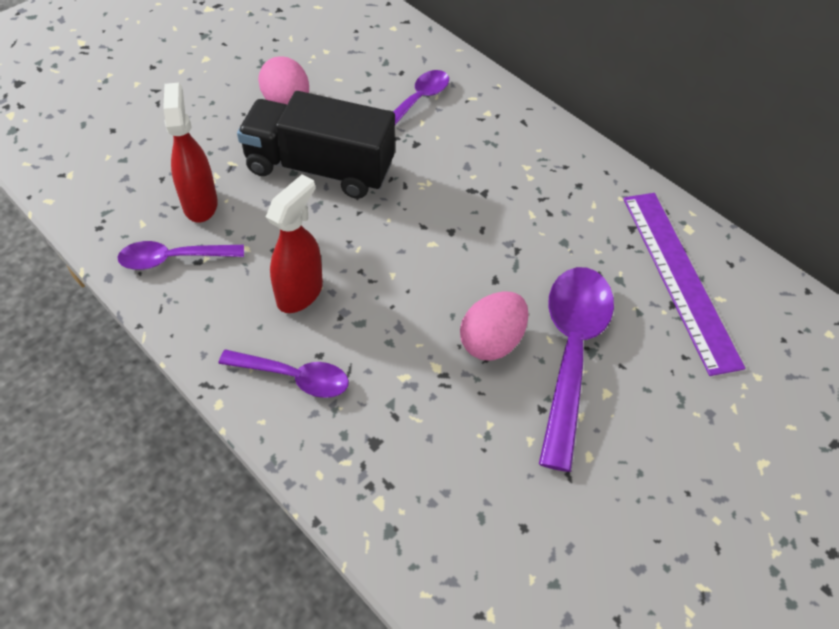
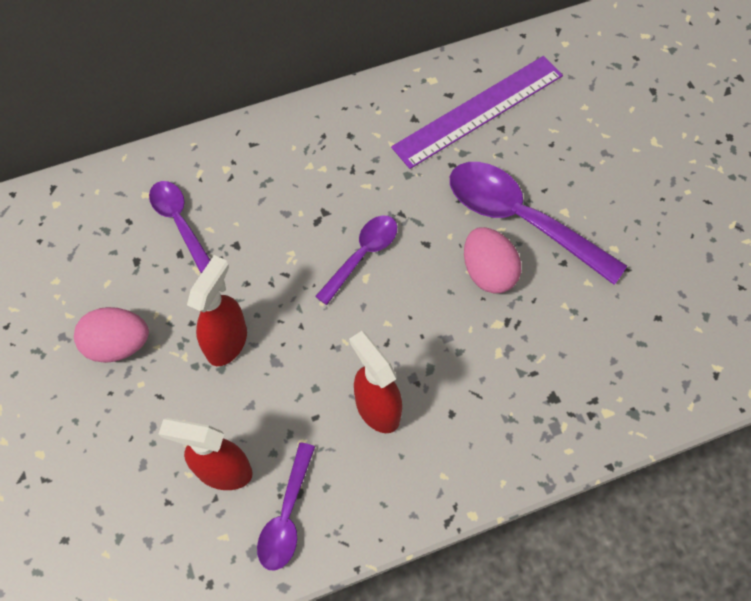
camera: 65 degrees left, 10 degrees up
(294, 377) = (468, 442): purple spoon -> purple spoon (362, 255)
(319, 168) = (227, 342): black truck -> red spray bottle
(679, 278) = (478, 111): purple ruler -> purple ruler turned 45 degrees counterclockwise

